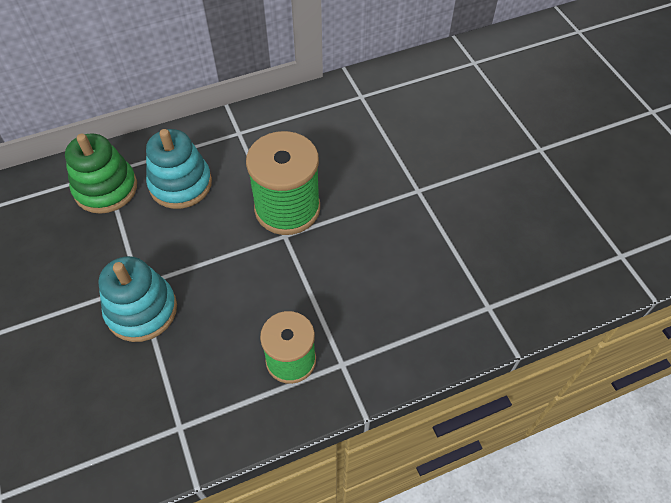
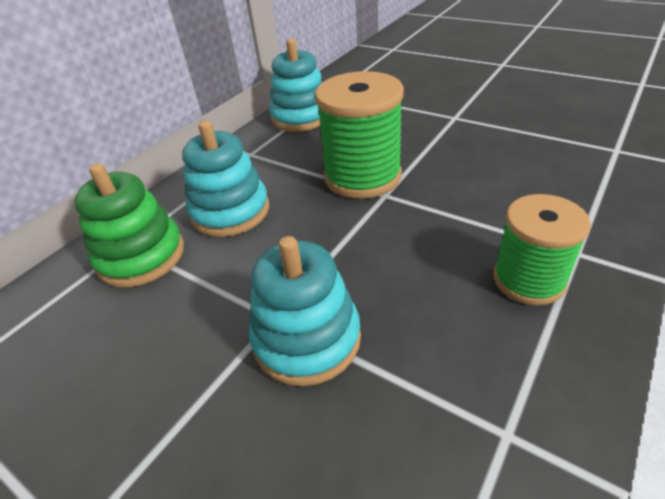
camera: 30 degrees left, 15 degrees down
(308, 112) = (301, 117): none -> turquoise stacking toy

